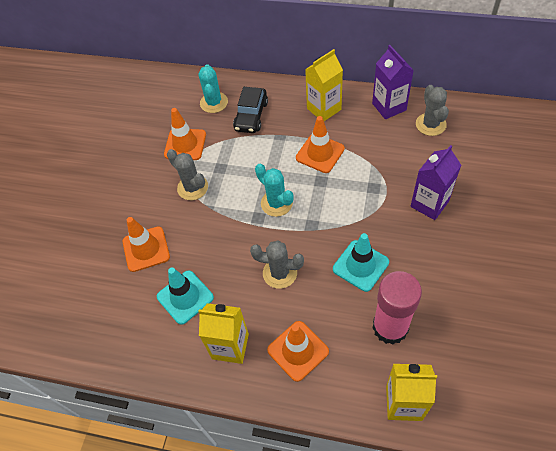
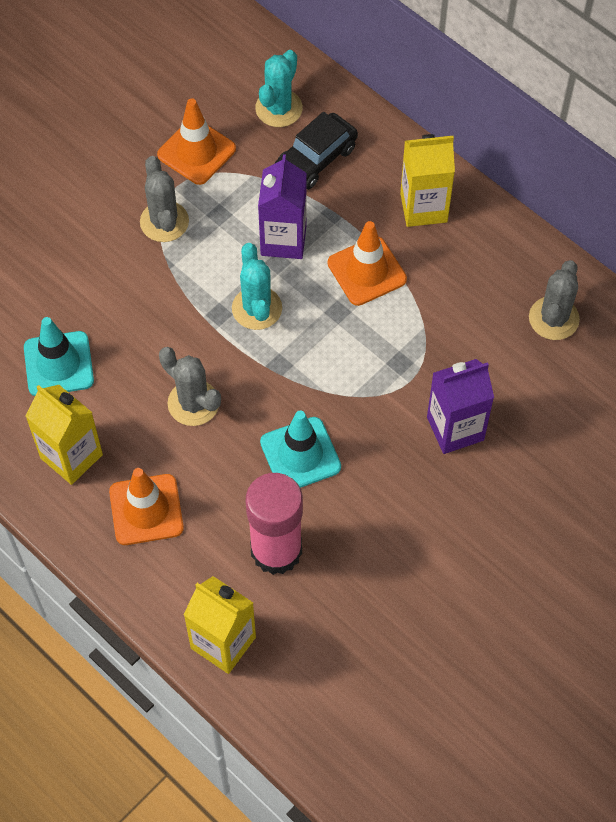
camera: 25 degrees right, 5 degrees up
(146, 249) = (51, 273): orange traffic cone -> none
(389, 107) = (517, 257): purple carton -> purple carton (283, 240)

